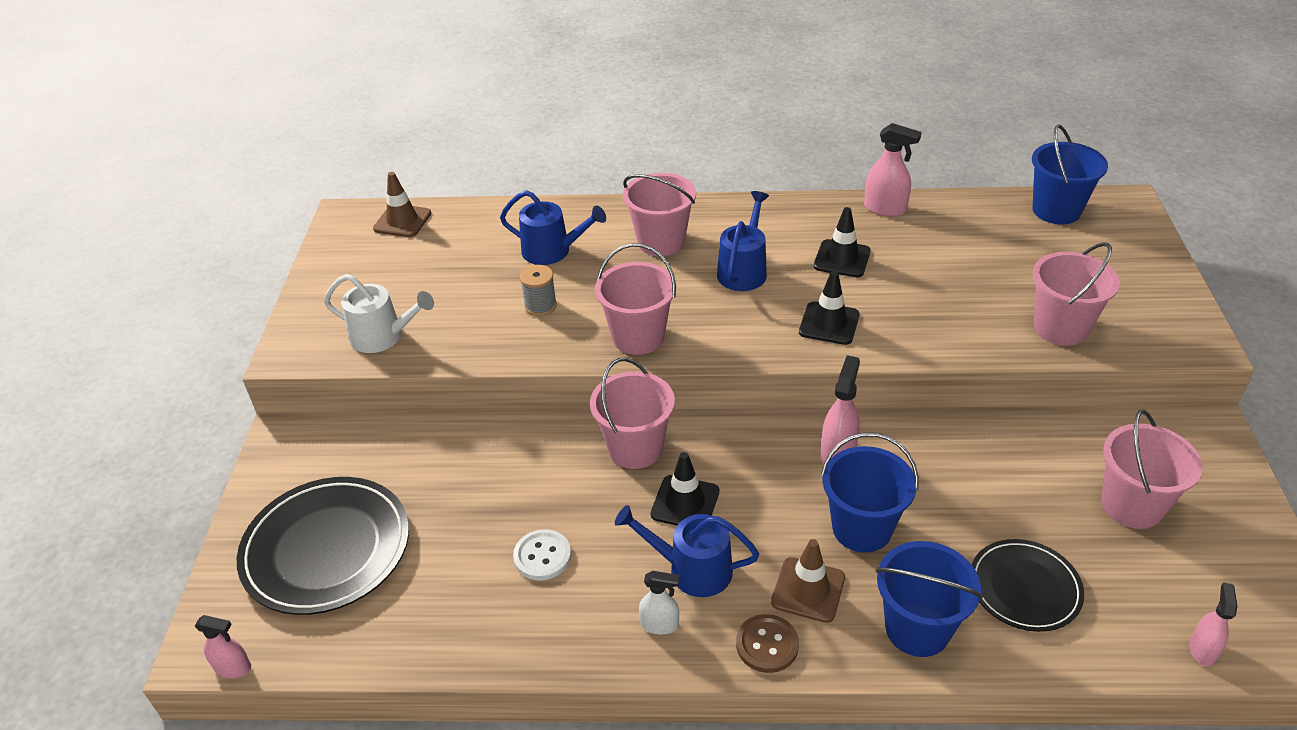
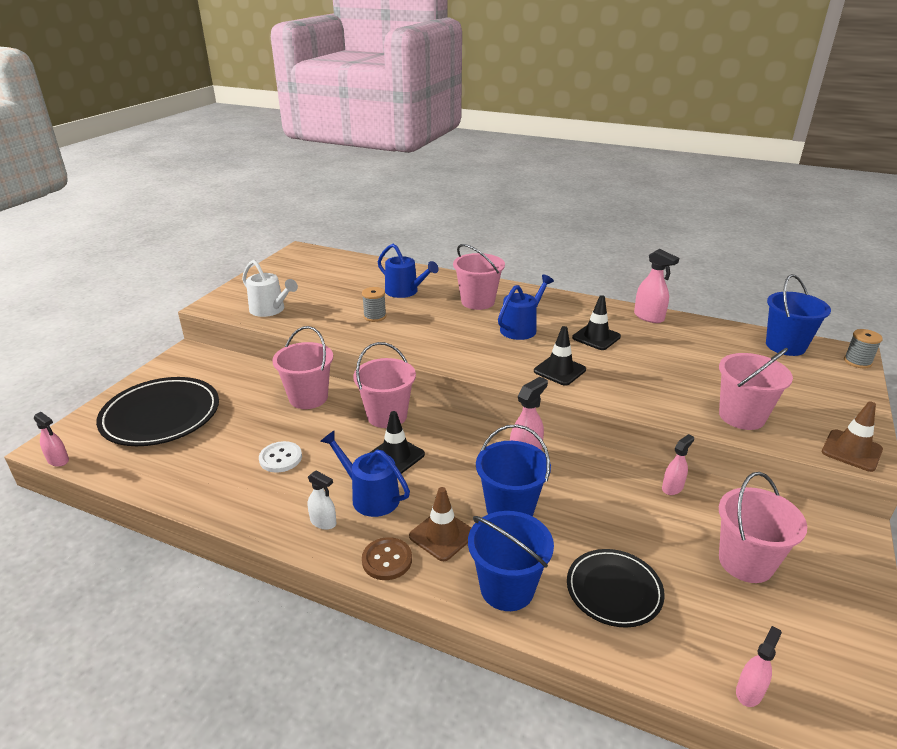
camera: 20 degrees right, 10 degrees down
(402, 221) = (329, 259): brown traffic cone -> brown traffic cone (851, 451)
(638, 337) = (422, 346): pink bucket -> pink bucket (308, 398)
(1016, 438) = (672, 488): none -> pink spray bottle
(1139, 212) = (857, 362): none -> grey spool

